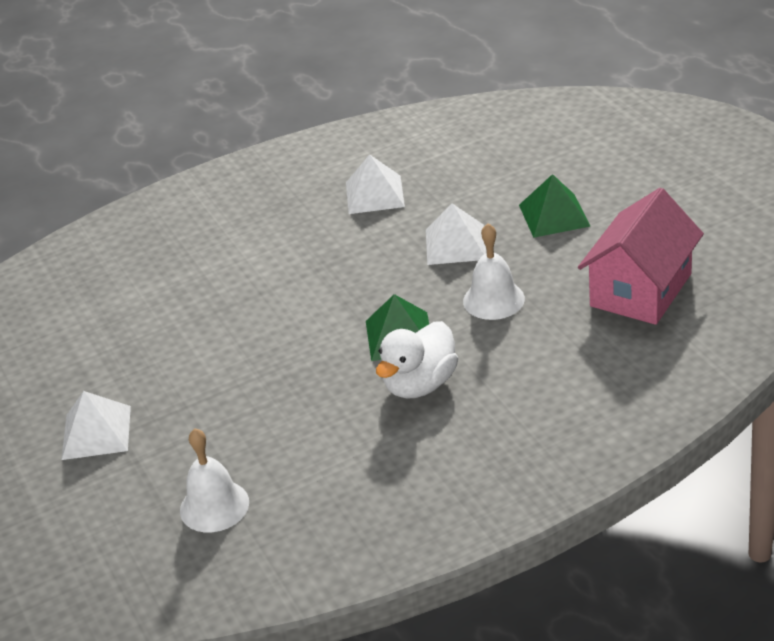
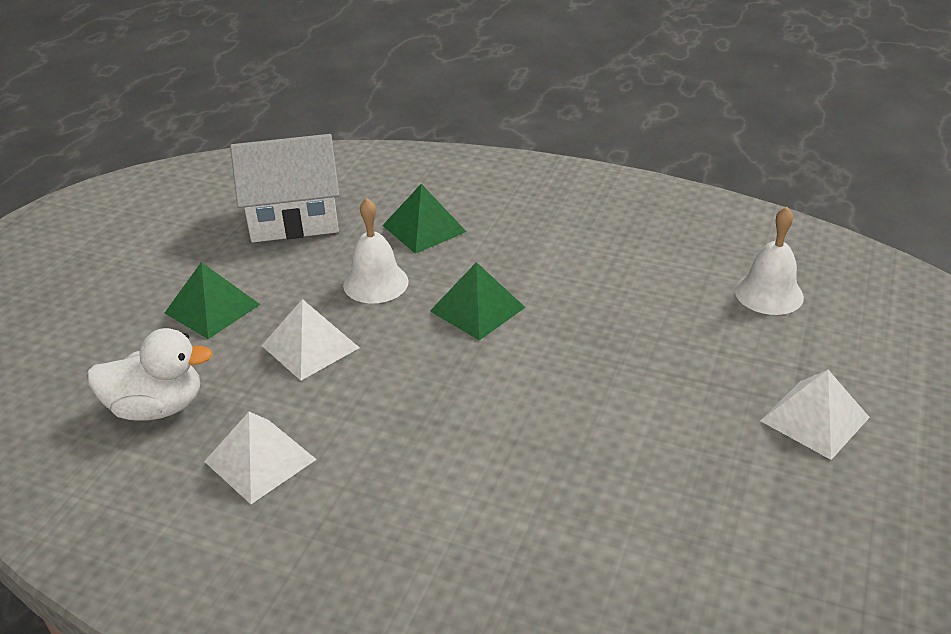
camera: 135 degrees left, 0 degrees up
(420, 384) = (521, 267): white duck -> white duck (157, 407)
(540, 356) = (424, 228): none -> green pyramid
(640, 290) = (294, 218): pink house -> white house

